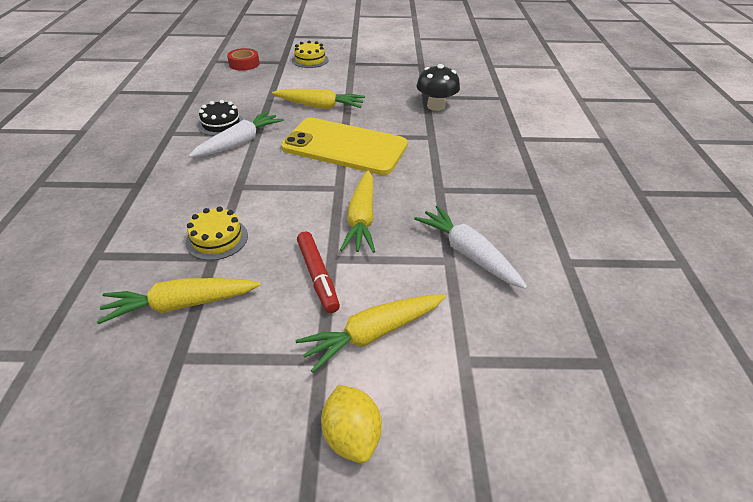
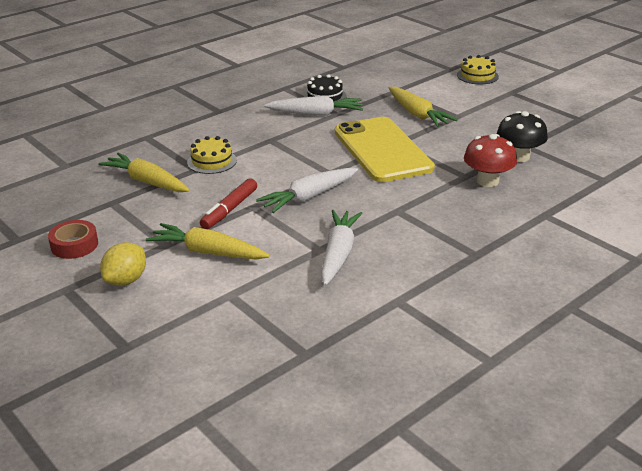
camera: 50 degrees right, 10 degrees down
(244, 64) = (416, 59): red tape -> red tape (74, 245)
(361, 219) = (308, 197): yellow carrot -> white carrot
(450, 133) = (487, 181): none -> red mushroom

